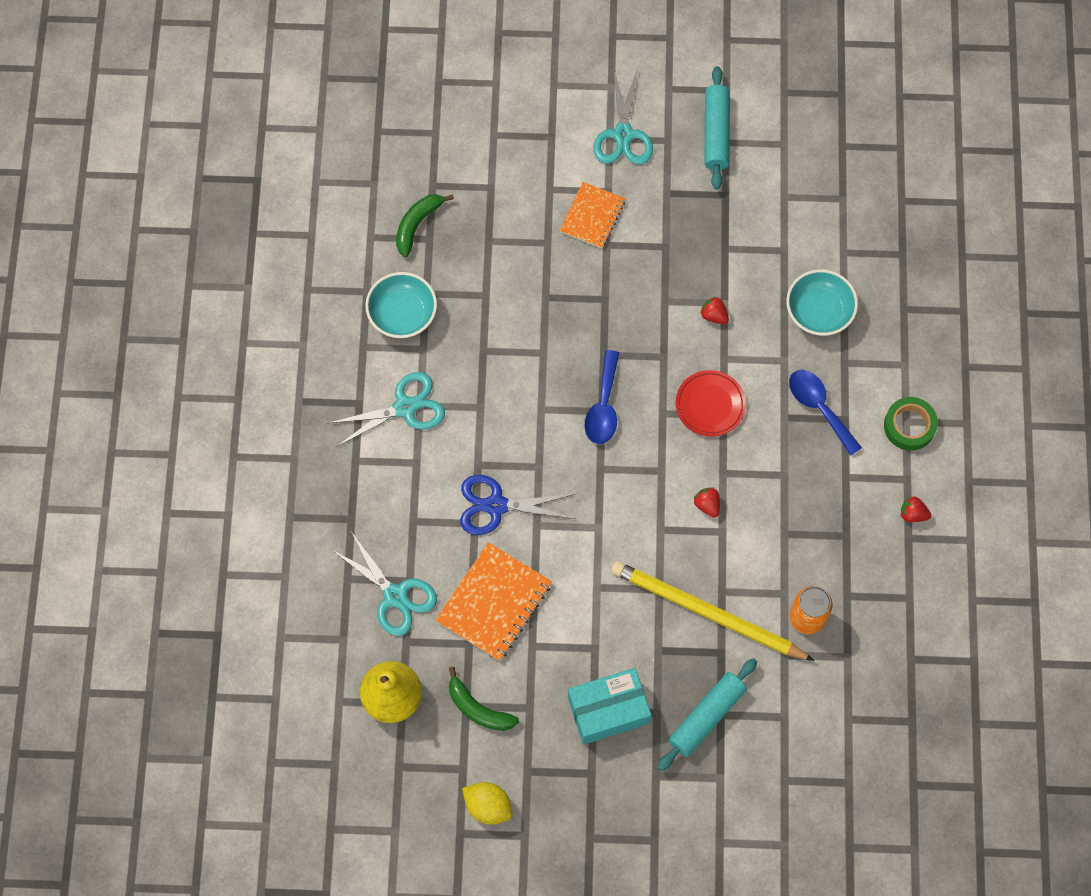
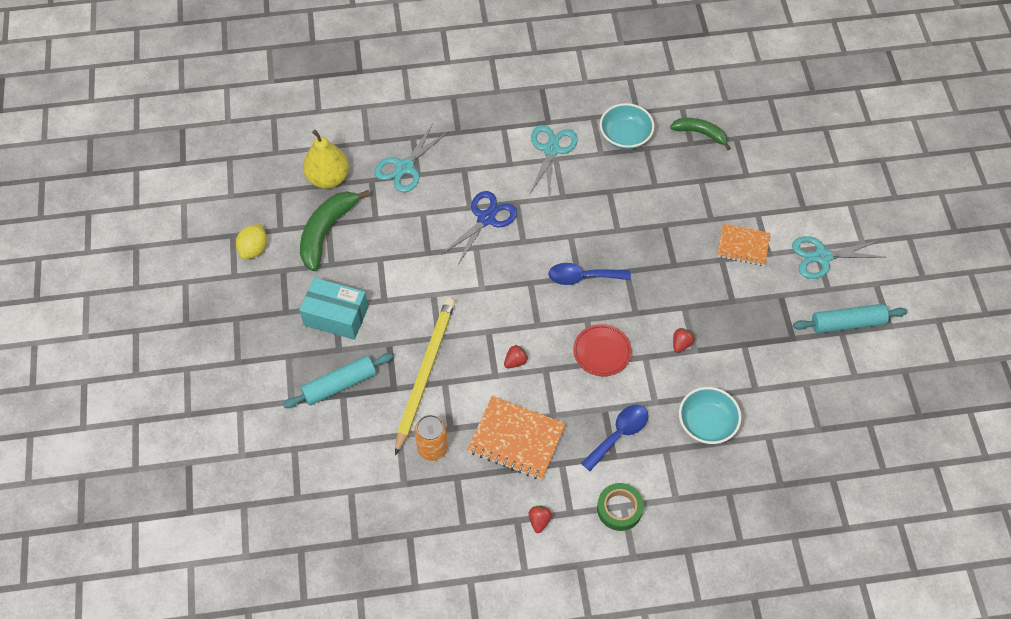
camera: 80 degrees right, 10 degrees down
(405, 407) = (551, 150): turquoise scissors -> turquoise scissors turned 135 degrees counterclockwise
(478, 708) = (326, 231): green banana -> green banana, size x1.59
(494, 603) = (409, 229): orange notebook -> orange notebook (516, 439)
(496, 506) = (486, 219): blue scissors -> blue scissors turned 45 degrees clockwise
(608, 710) = (336, 316): turquoise box -> turquoise box turned 45 degrees counterclockwise
(706, 716) = (339, 385): turquoise rolling pin -> turquoise rolling pin turned 60 degrees counterclockwise

